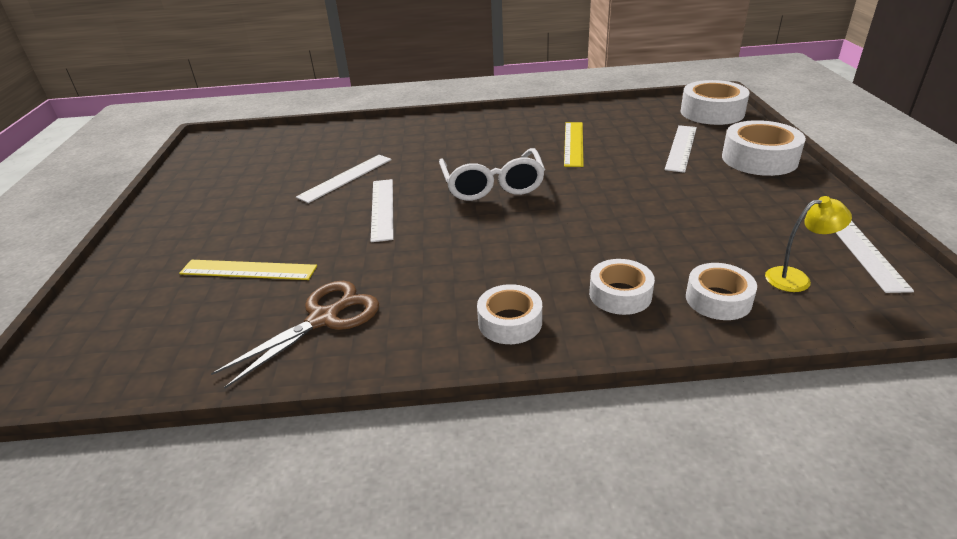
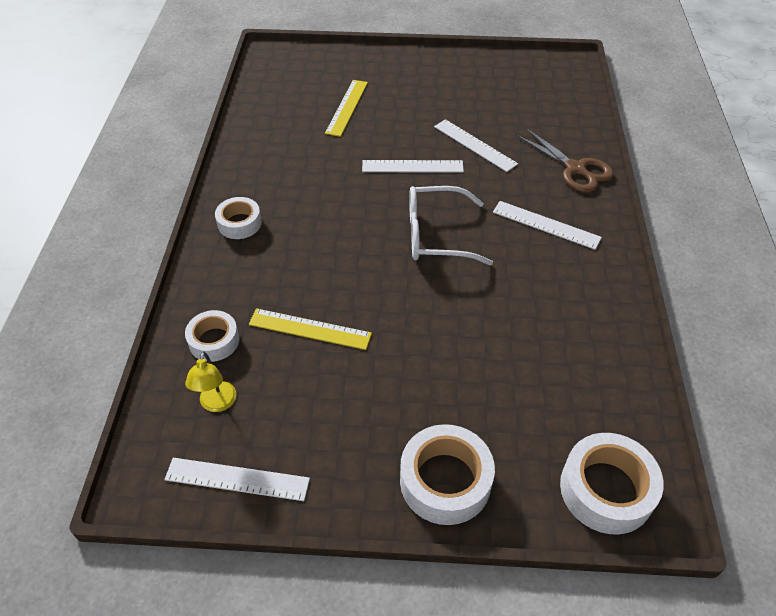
camera: 95 degrees right, 15 degrees up
(323, 319) = (279, 142): brown scissors -> brown scissors (575, 169)
(573, 143) = (521, 312): yellow ruler -> yellow ruler (310, 329)
(620, 294) = (244, 285): white tape -> none
(681, 148) = (492, 410): white ruler -> white ruler (546, 225)

